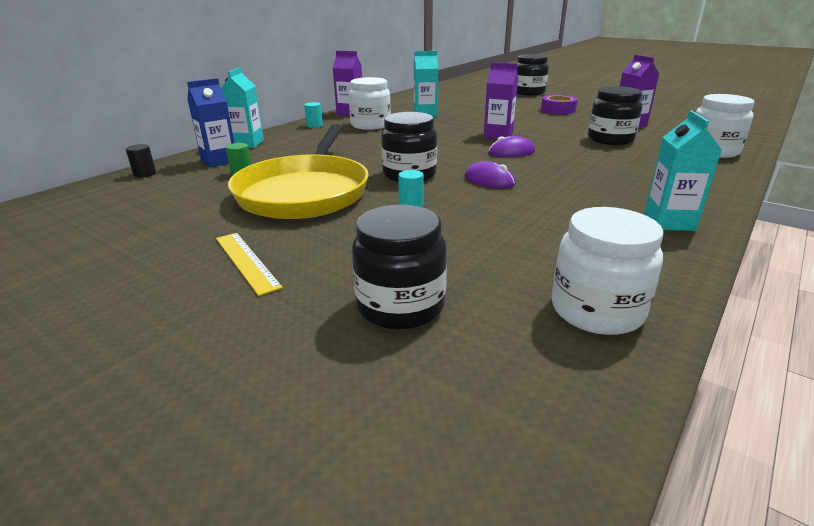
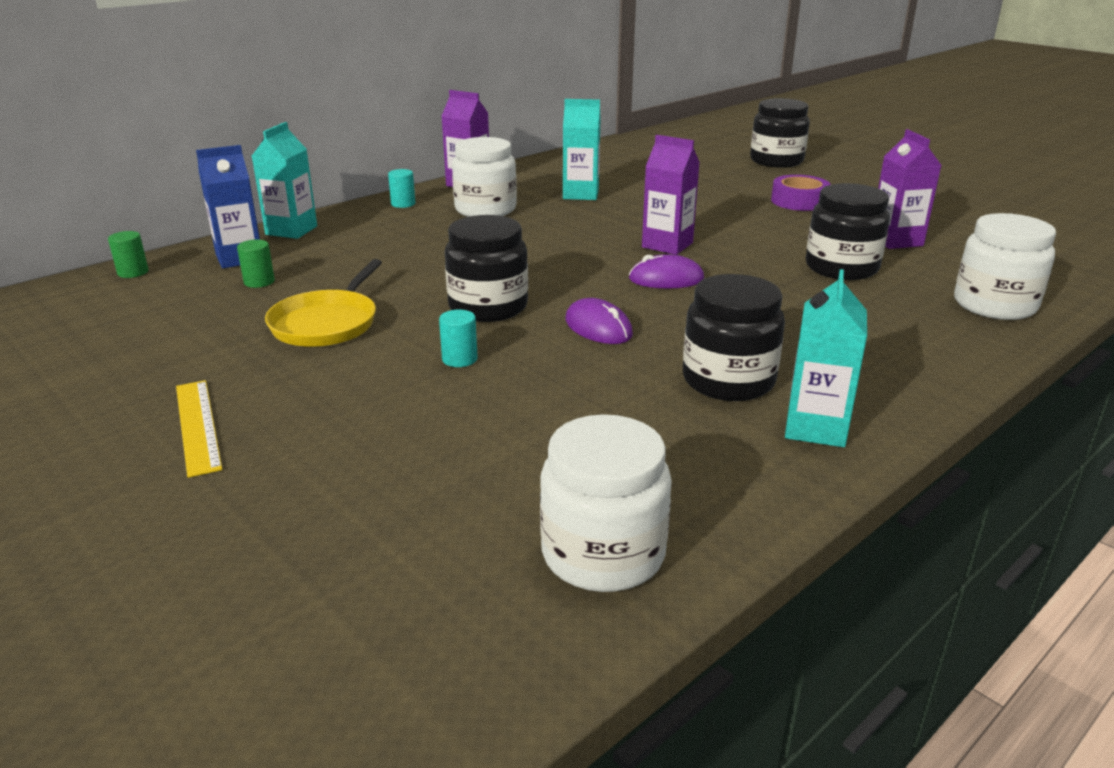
camera: 10 degrees right, 0 degrees up
(145, 174) = (133, 272): black cylinder -> green cylinder
(305, 192) = (327, 323): yellow pan -> yellow pan, size x0.56
(400, 306) = (352, 514): black jar -> black jar (728, 380)

